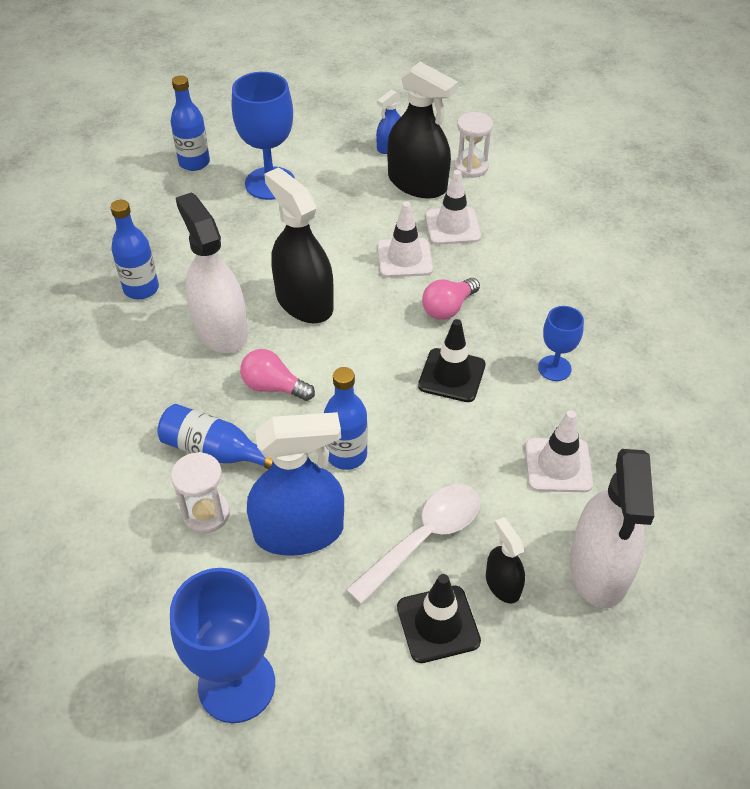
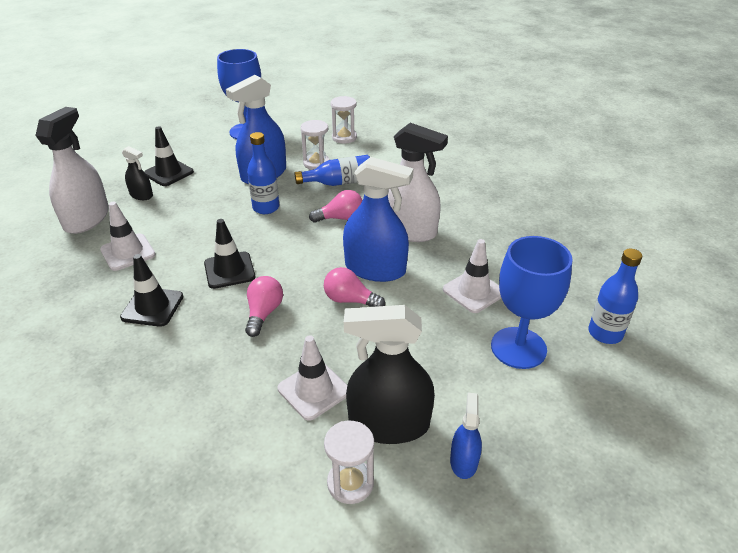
camera: 145 degrees right, 10 degrees down
(104, 559) = (344, 137): none -> white hourglass
(141, 289) = (489, 229): blue bottle -> none
(304, 302) = (375, 269): black spray bottle -> blue spray bottle
(359, 282) = (350, 300): none -> pink light bulb
(404, 258) = (332, 336): white traffic cone -> white traffic cone (473, 291)
(424, 538) = (195, 195): white spoon -> none
(554, 368) = (152, 307): blue goblet -> black traffic cone
(599, 568) = (86, 219): white spray bottle -> white spray bottle turned 45 degrees clockwise

